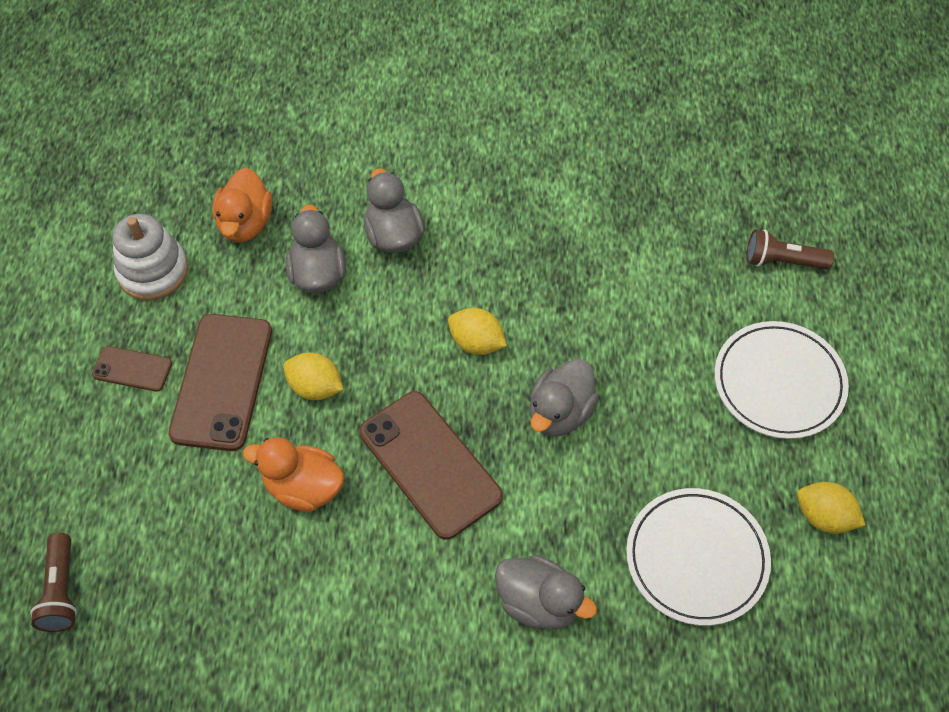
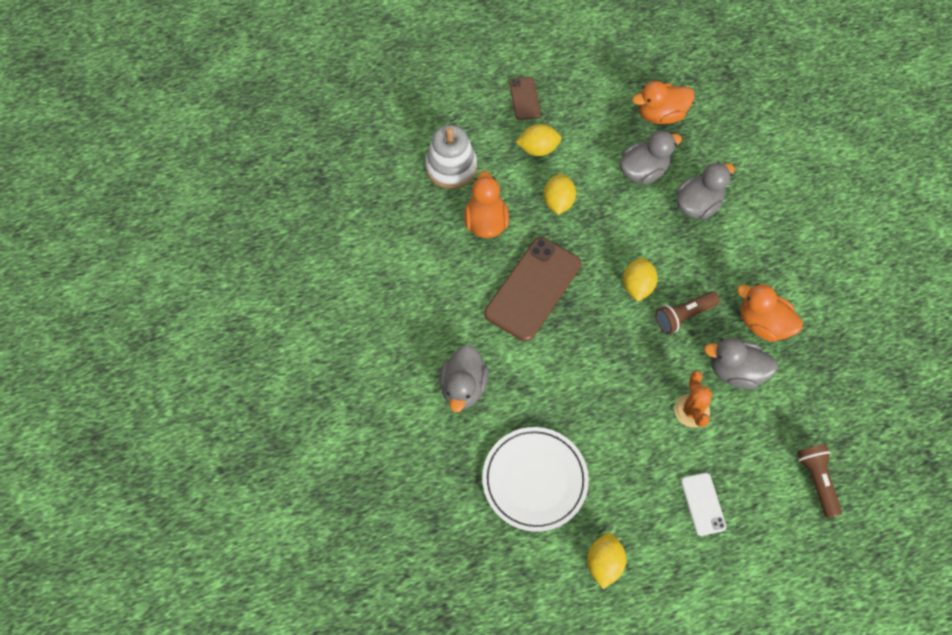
camera: 70 degrees right, 5 degrees up
(61, 590) = (371, 125): brown flashlight -> brown flashlight (683, 316)
(153, 271) = (598, 79): white stacking toy -> white stacking toy (451, 167)
(222, 381) = (538, 149): brown phone -> yellow lemon
(560, 412) = (607, 357): grey duck -> grey duck (735, 371)
(577, 233) = (763, 324): none -> orange duck
(661, 349) = (691, 411): none -> orange cactus
(779, 383) = (703, 504): white plate -> white phone

